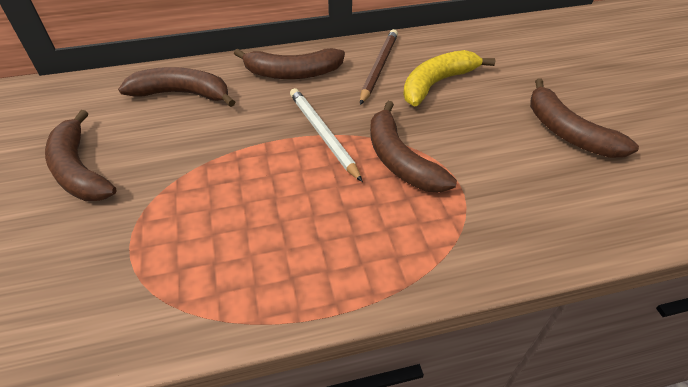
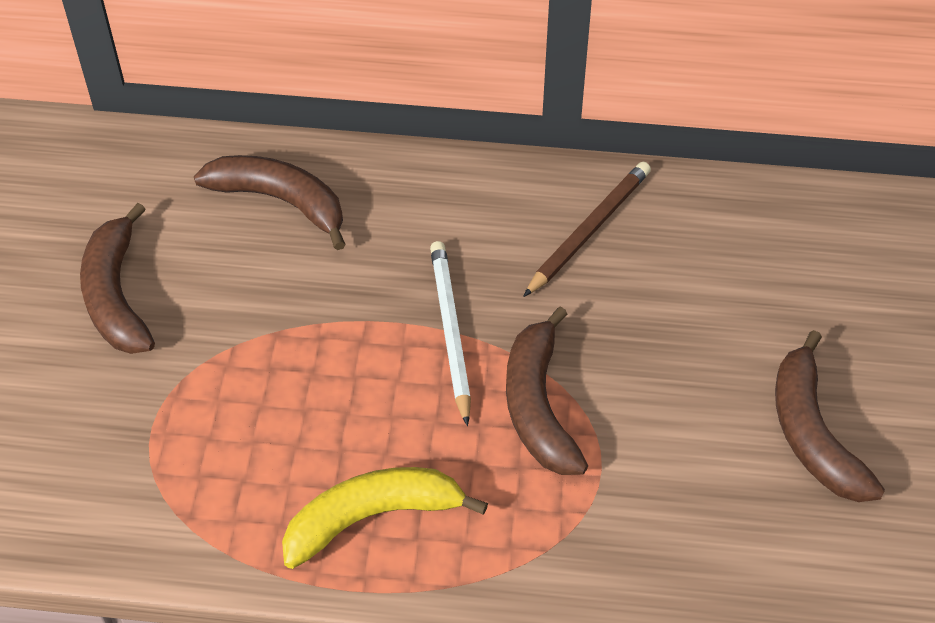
camera: 20 degrees right, 5 degrees up
(292, 73) = (452, 205): brown banana -> none
(437, 83) = (664, 287): yellow banana -> yellow banana (372, 517)

